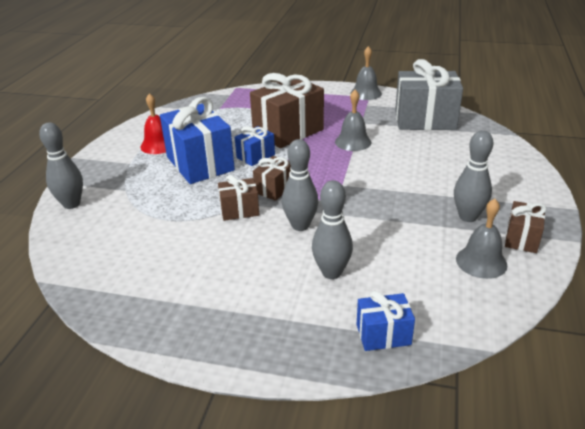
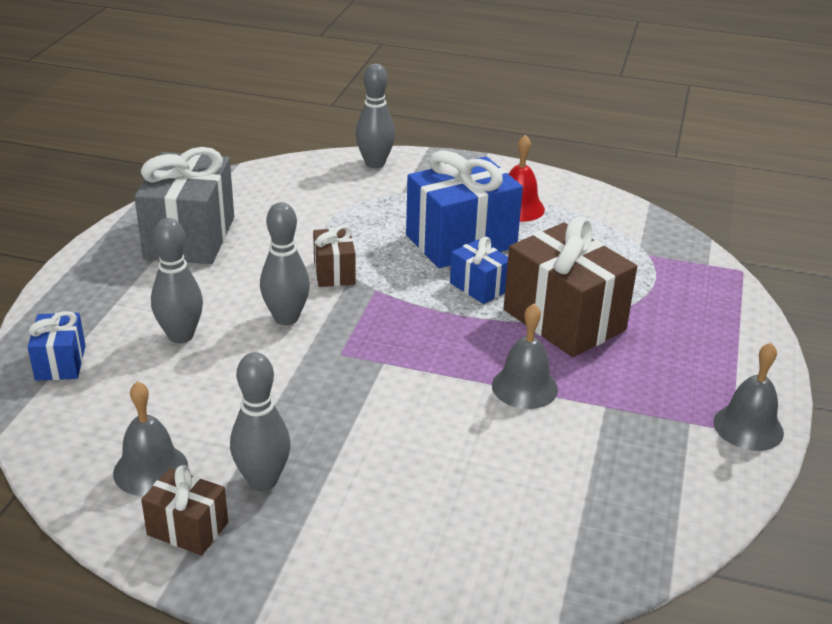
camera: 90 degrees right, 0 degrees up
(274, 189) = (382, 301): brown gift -> none
(425, 120) = (621, 495): grey gift -> grey gift (190, 237)

